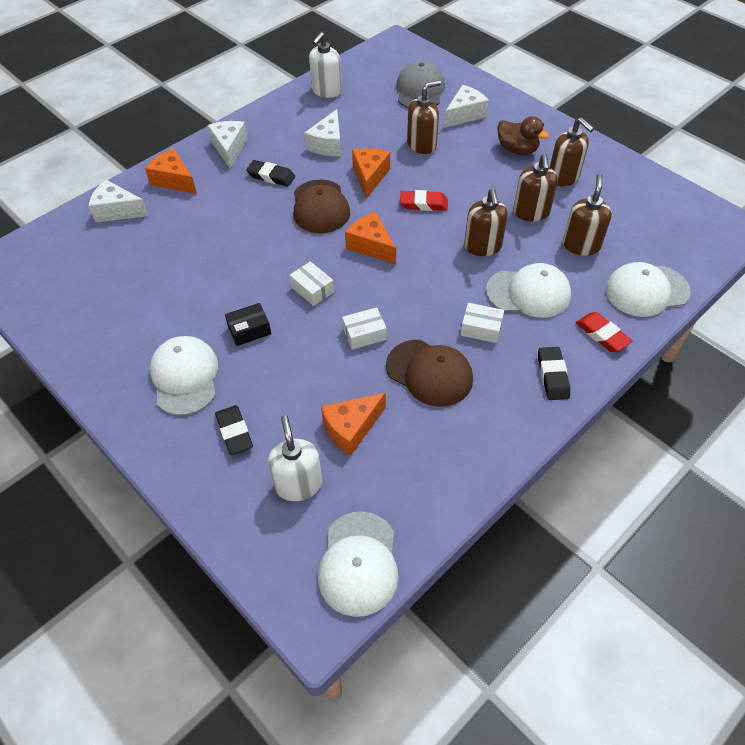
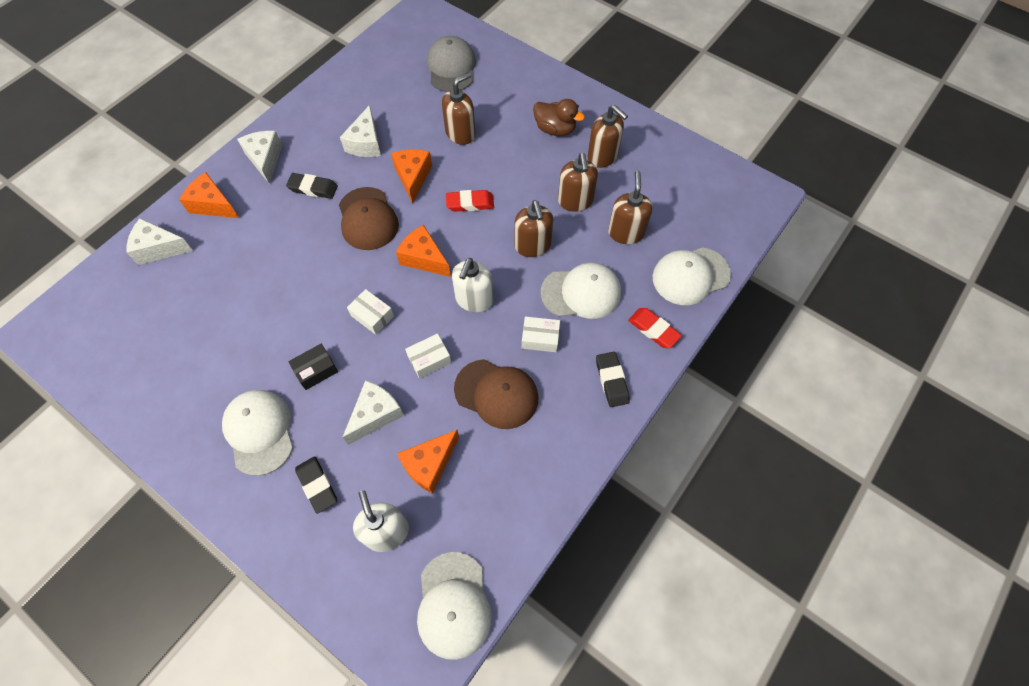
camera: 10 degrees left, 10 degrees up
(326, 91) = (356, 78): white soap dispenser -> white soap dispenser (474, 300)
(464, 114) = (499, 92): white cheese -> white cheese (375, 415)

